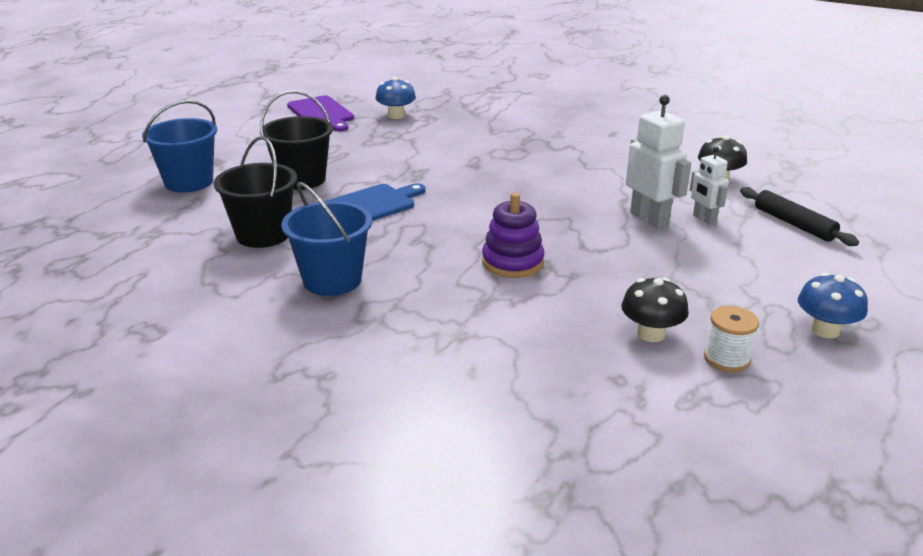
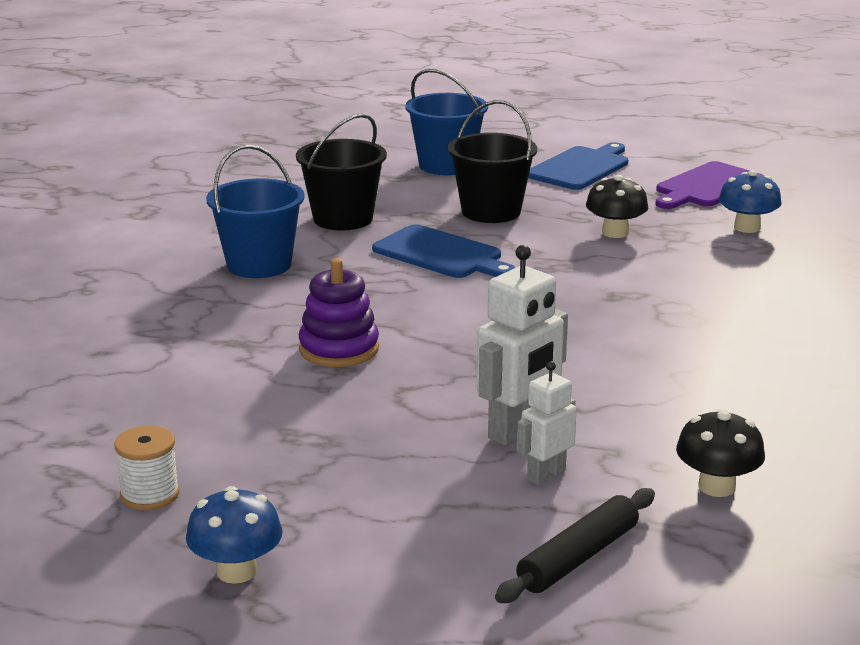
camera: 75 degrees right, 5 degrees down
(247, 140) = (580, 168): none -> blue cutting board
(651, 334) = (196, 444): black mushroom -> black mushroom (615, 232)

